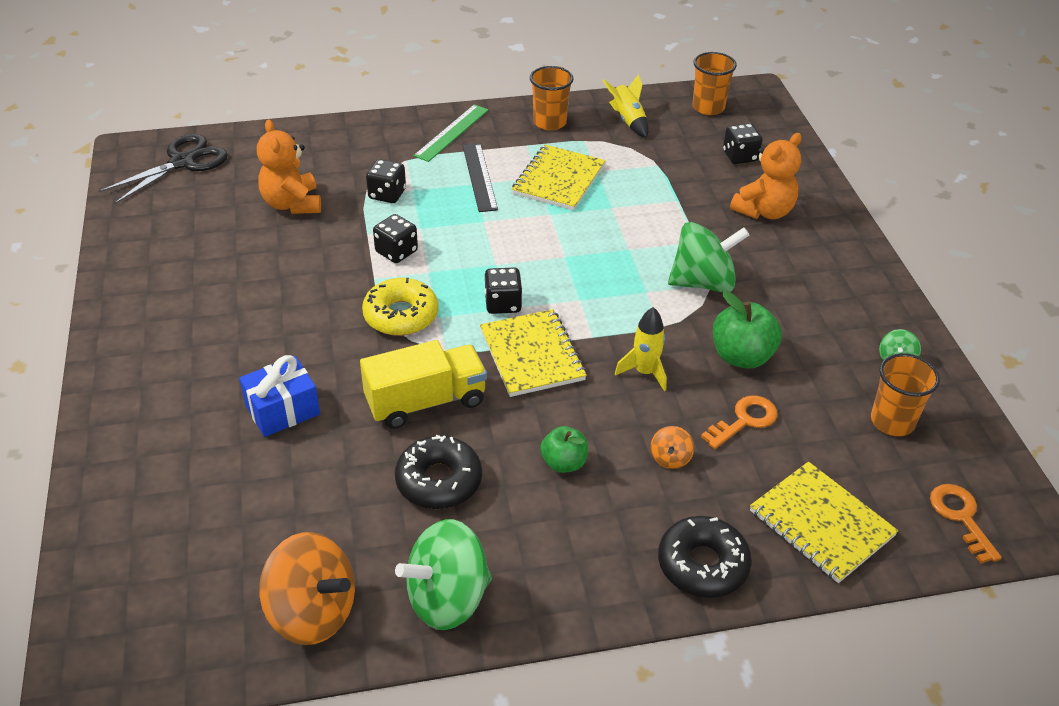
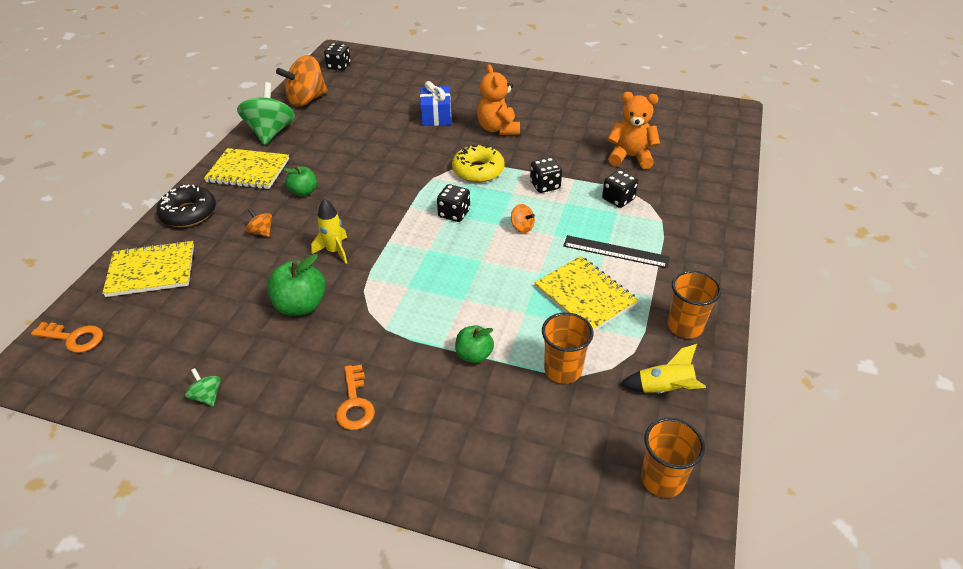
camera: 120 degrees right, 0 degrees up
(182, 162) = (708, 125): black scissors -> none
(426, 402) = (397, 160): yellow truck -> none
(439, 481) = (338, 149): black donut -> none
(452, 132) = (694, 257): green ruler -> none
(488, 246) = (522, 227): none -> orange spinning top
(532, 355) = (396, 209): yellow notebook -> yellow notebook (248, 171)
(688, 219) = (474, 355): none -> green apple
(703, 282) = (390, 324): green spinning top -> none
(740, 156) = (548, 454): black dice -> black dice (339, 66)
(745, 420) = (251, 277): orange key -> orange key (354, 404)
(764, 211) = (447, 420): orange teddy bear -> orange teddy bear (498, 129)
(892, 421) = (167, 353): orange cup -> orange cup (563, 370)

